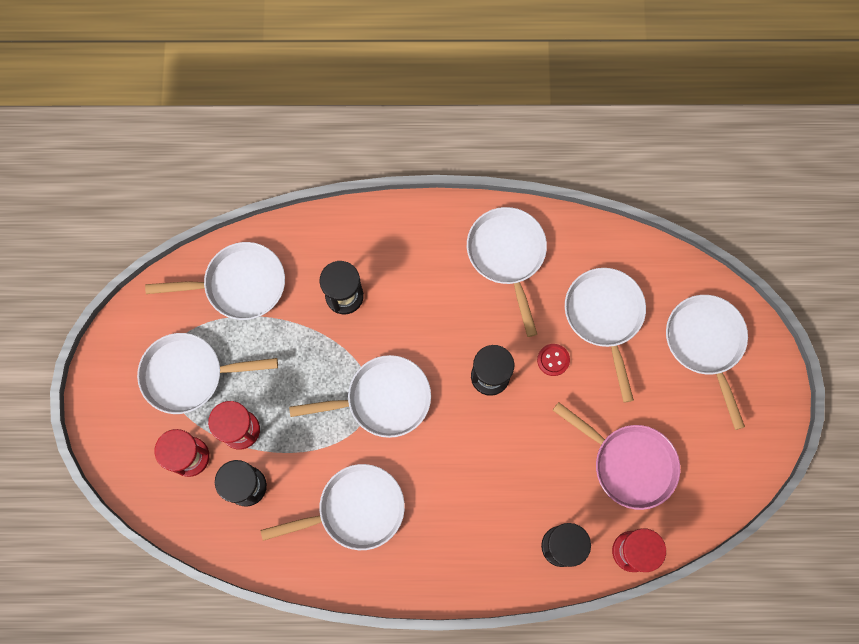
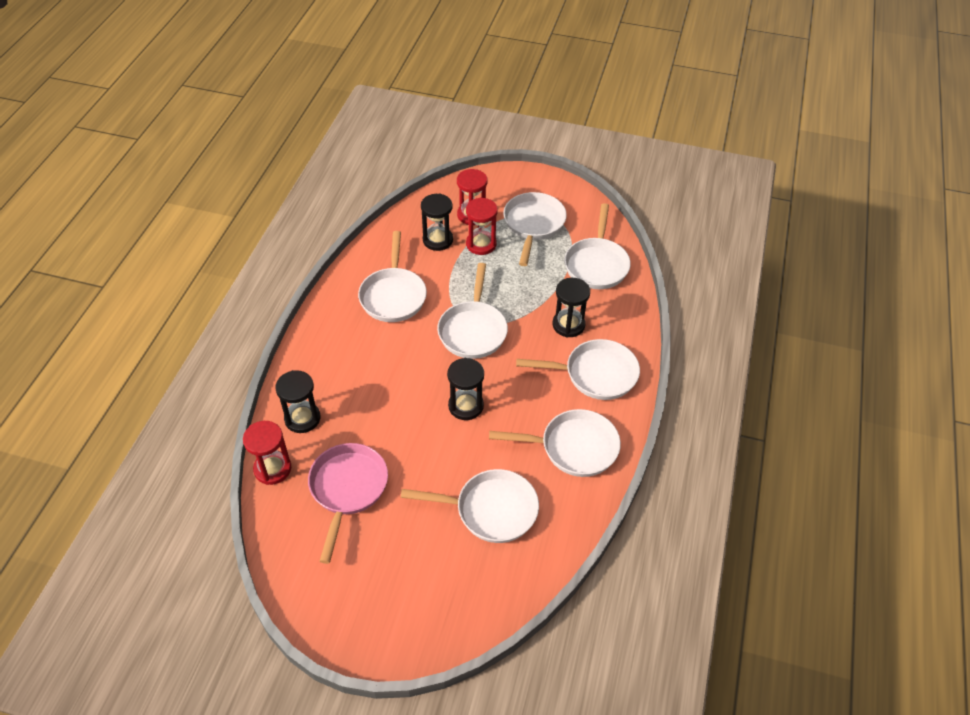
camera: 105 degrees right, 25 degrees down
(553, 360) = (463, 456): red button -> none
(629, 463) = (347, 489): pink pan -> pink pan turned 135 degrees clockwise
(705, 344) = (434, 592): white pan -> white pan (595, 374)

